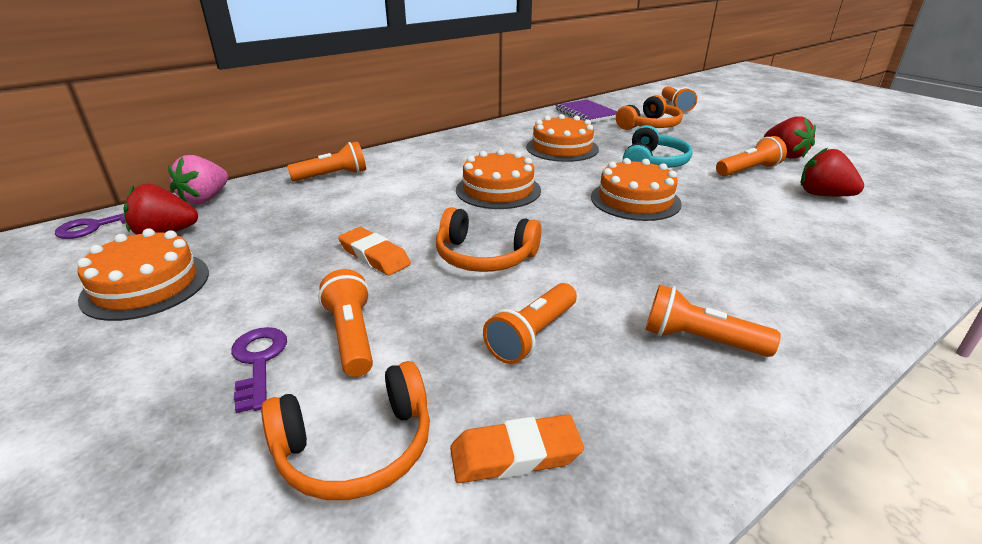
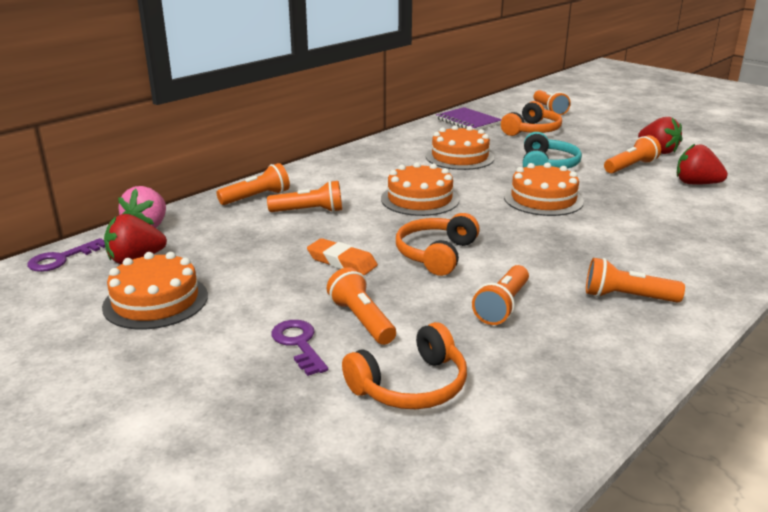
camera: 10 degrees left, 5 degrees down
(375, 195) = (309, 211): none -> orange flashlight
(484, 256) = (436, 254): orange headphones -> orange headphones turned 105 degrees clockwise
(515, 454) = (524, 377): orange eraser -> none

